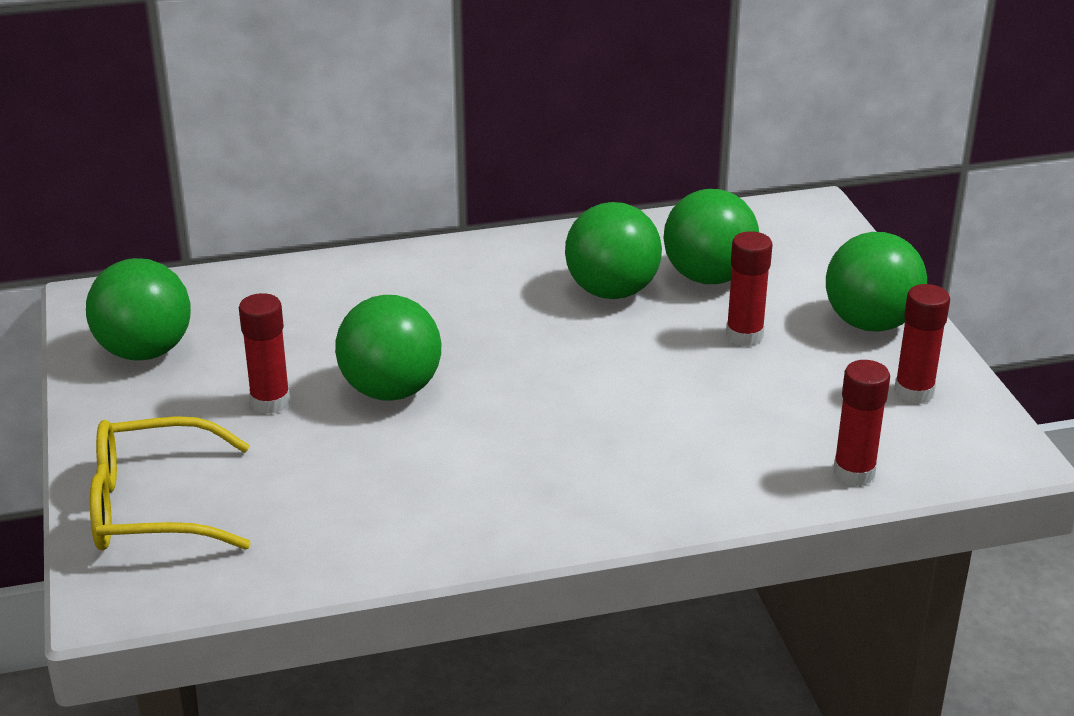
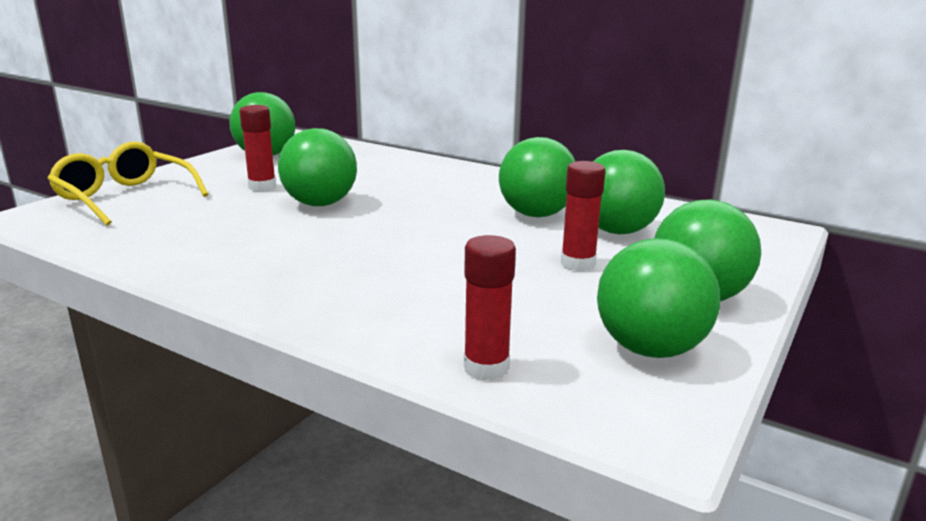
camera: 45 degrees right, 10 degrees down
(914, 392) = (650, 349): red glue stick -> green ball

